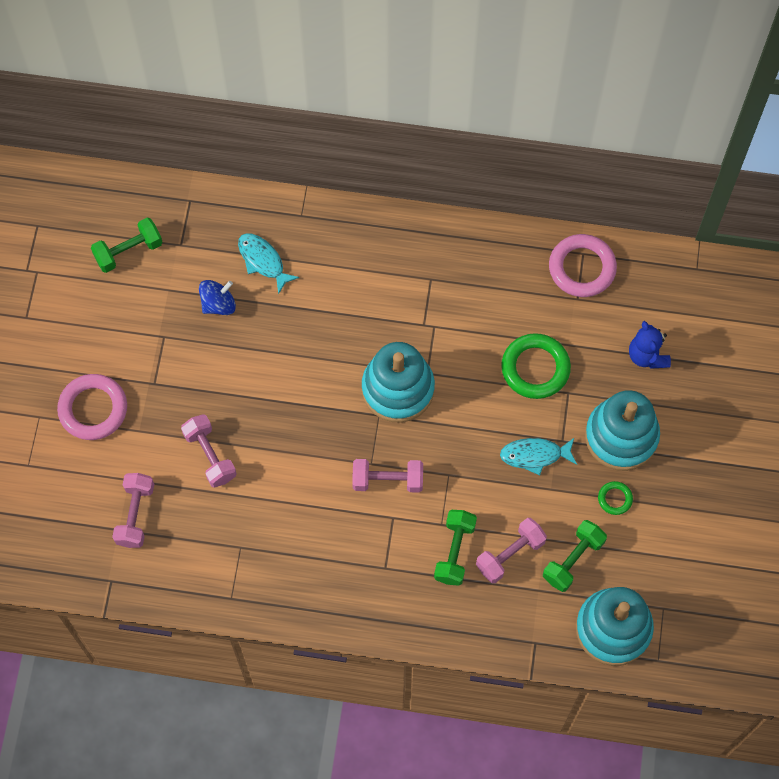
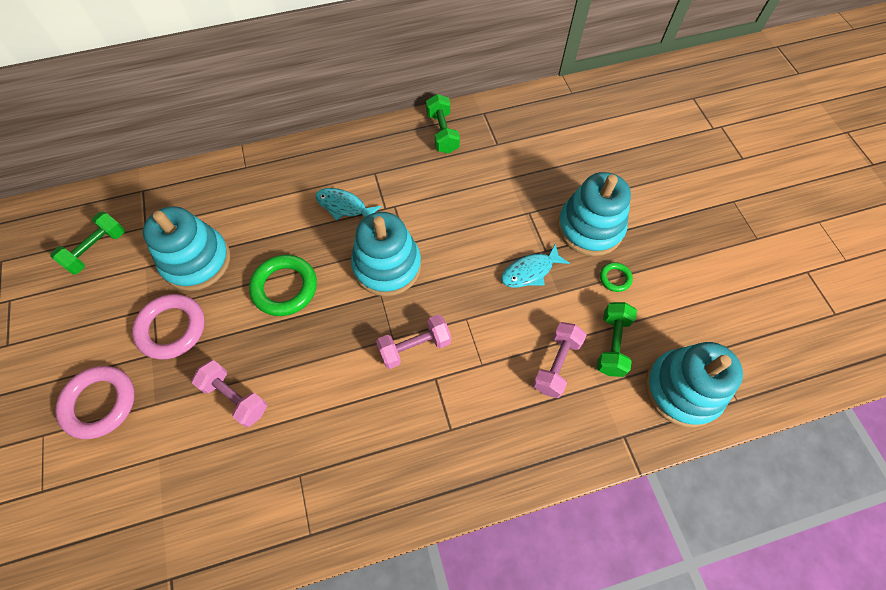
camera: 25 degrees left, 5 degrees down
(135, 515) = (176, 492): pink dumbbell -> none
(218, 304) = (196, 261): blue spinning top -> turquoise stacking toy
(263, 261) = (225, 212): turquoise fish -> turquoise fish (344, 206)
(454, 551) = (506, 384): green dumbbell -> green dumbbell (442, 133)
(535, 368) = (493, 205): green ring -> green ring (285, 287)
(582, 268) = (488, 122): pink ring -> pink ring (172, 328)
(647, 356) = (573, 162): blue teddy bear -> none

